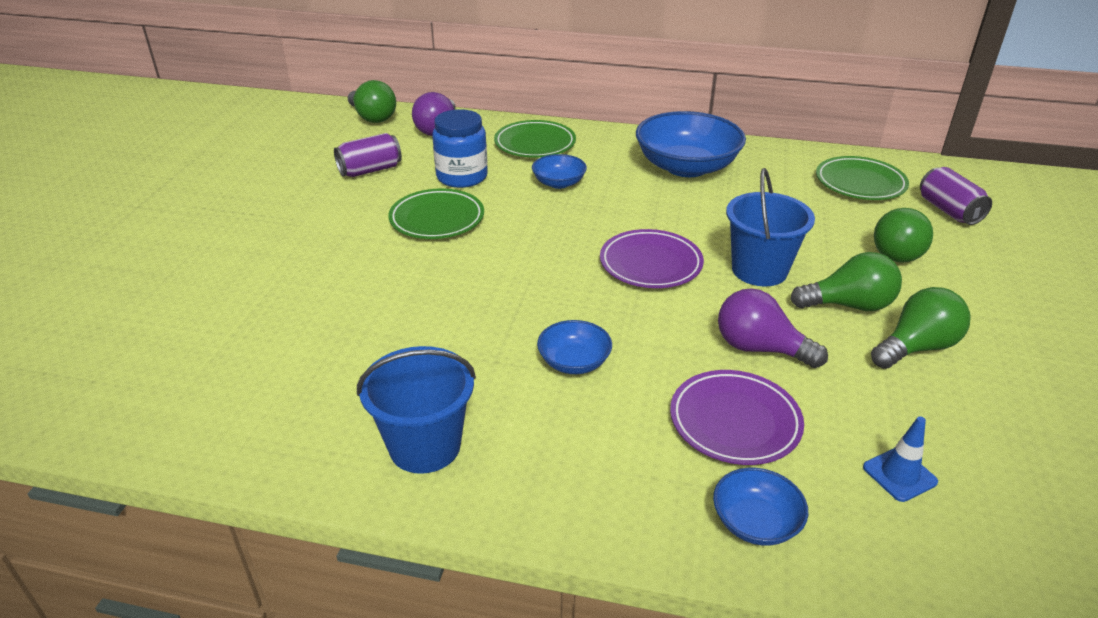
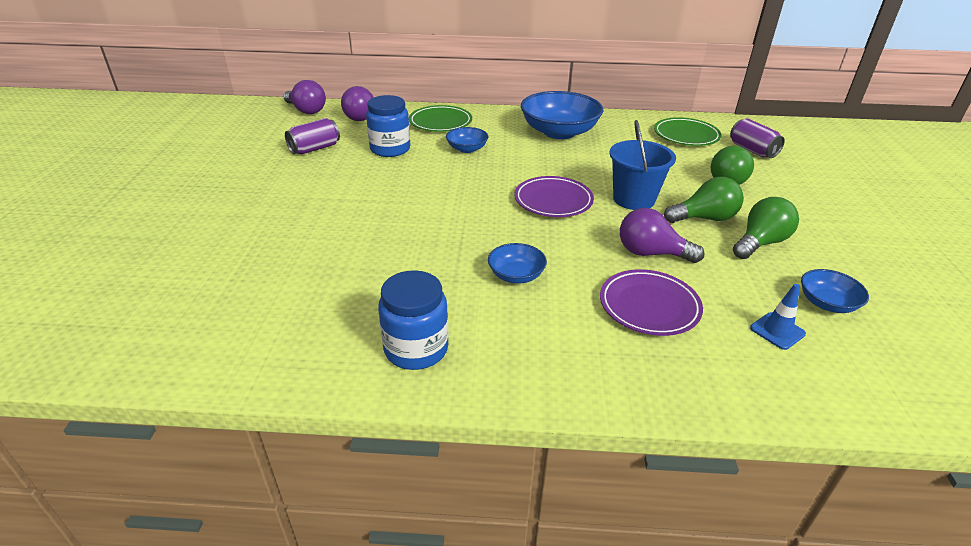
camera: 10 degrees left, 0 degrees up
(372, 117) = (306, 110): green light bulb -> purple light bulb
(425, 446) = (416, 349): blue bucket -> blue jar
(437, 219) = (379, 180): green plate -> none
(755, 522) = (686, 376): blue bowl -> blue bowl (827, 303)

